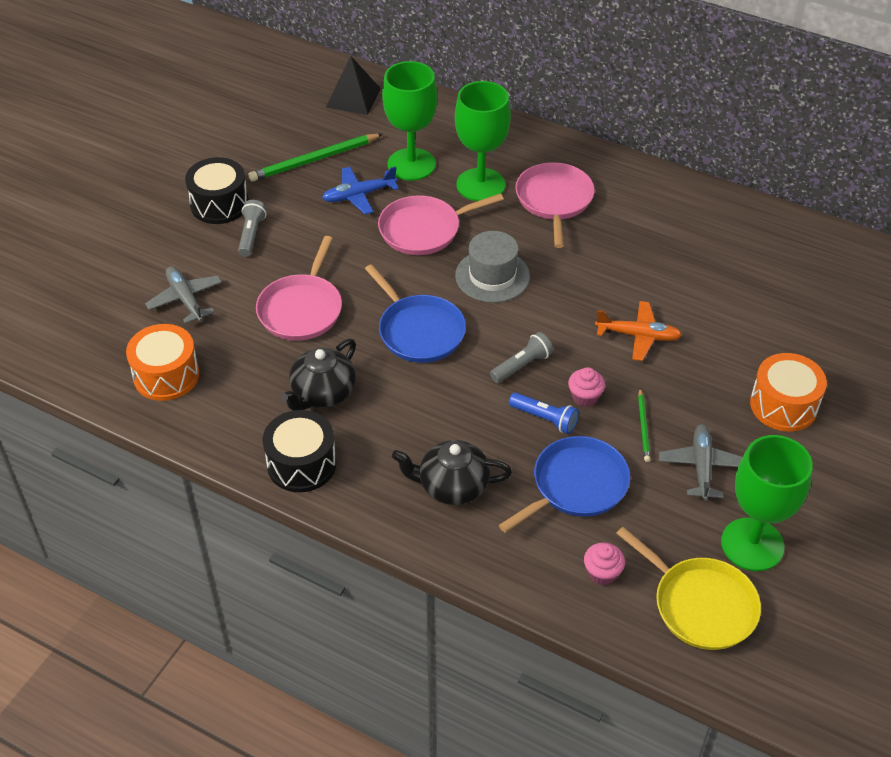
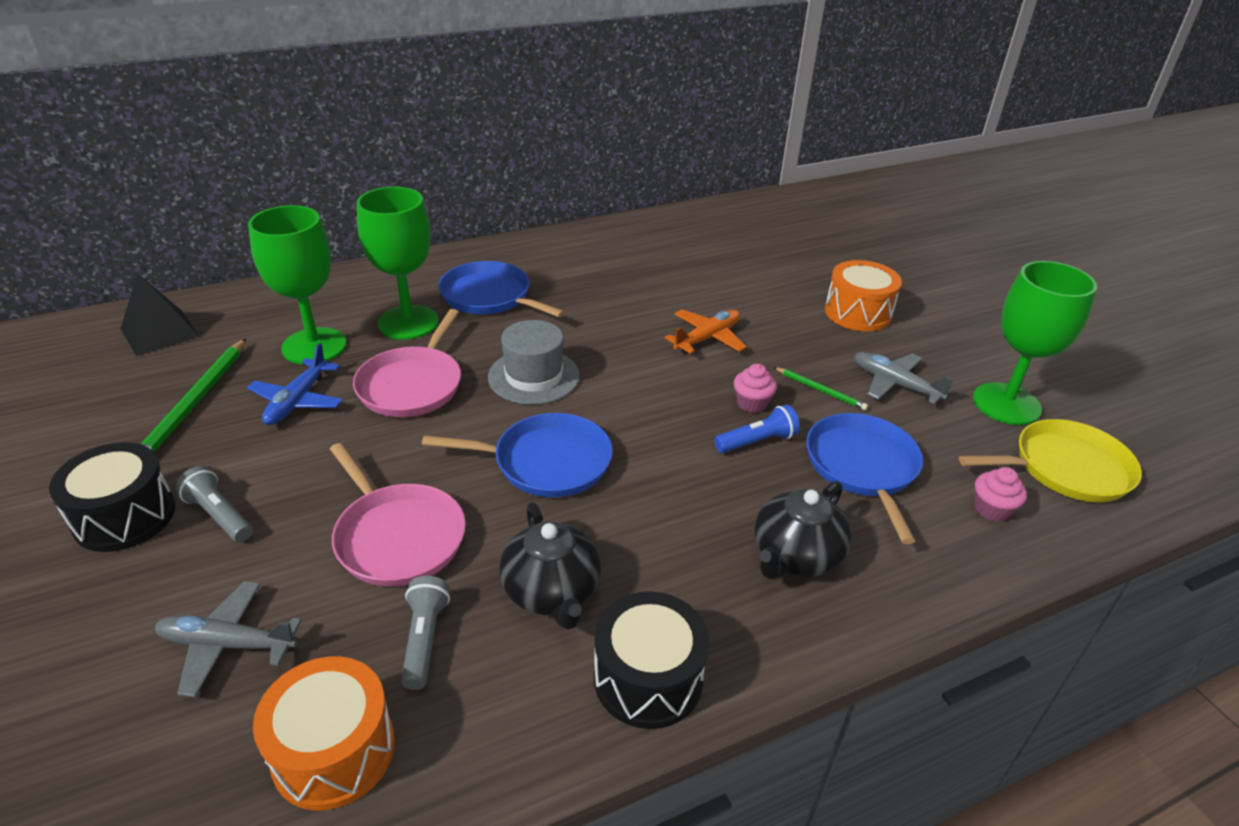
camera: 55 degrees left, 10 degrees down
(522, 365) = (672, 419): grey flashlight -> grey flashlight (424, 639)
(554, 200) = (489, 297): pink pan -> blue pan

